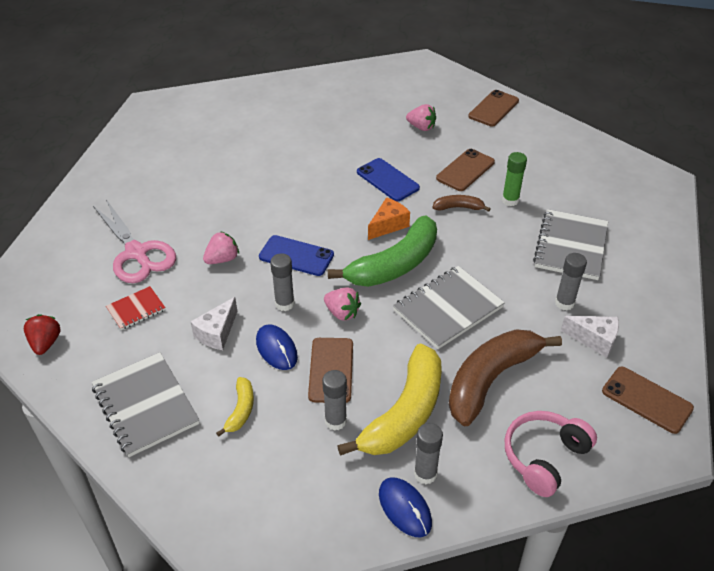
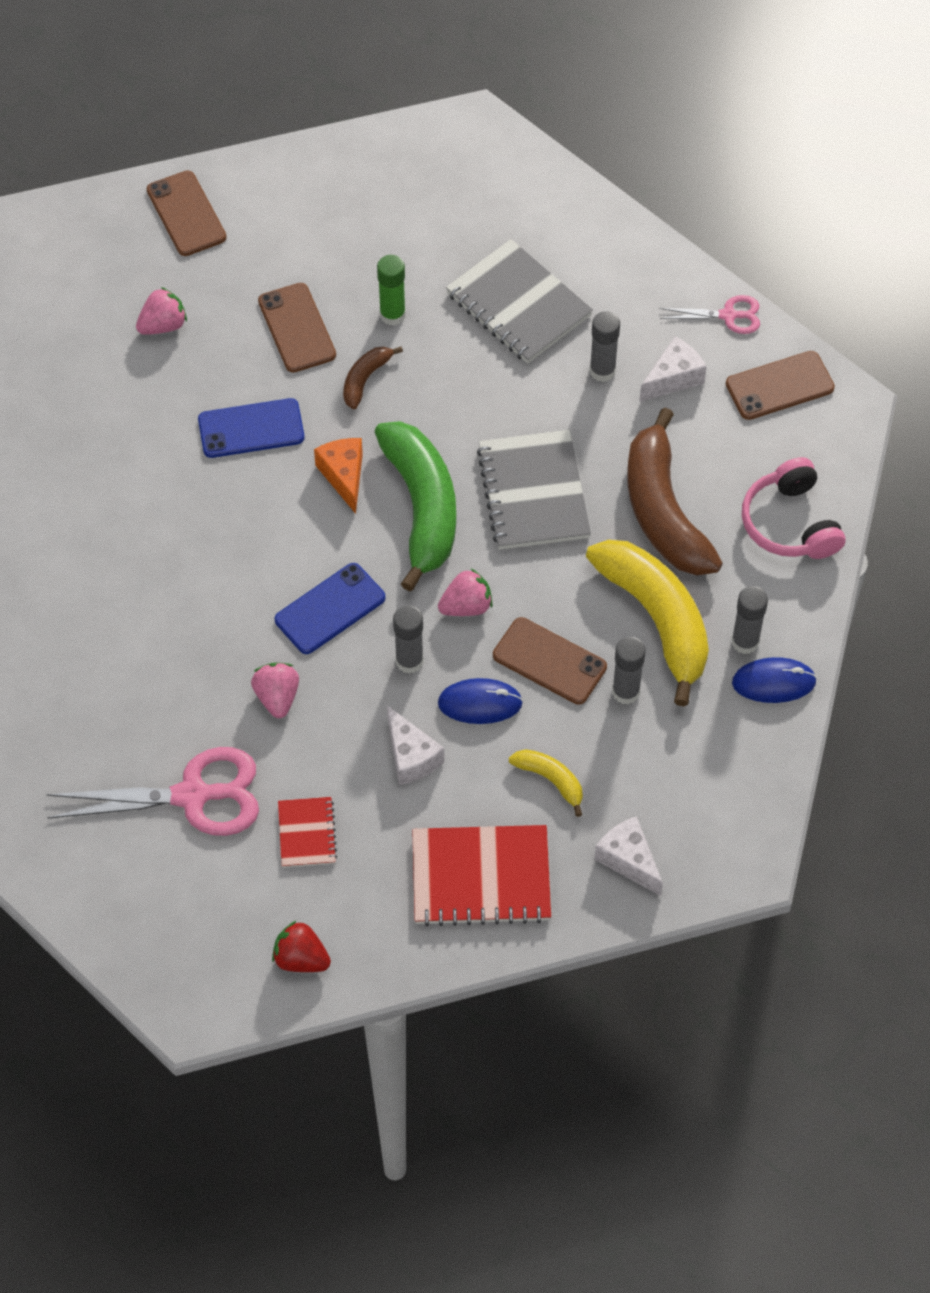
camera: 60 degrees left, 15 degrees up
(145, 405) = (481, 877): grey notebook -> red notebook
(201, 483) = (628, 860): none -> white cheese
(670, 347) = (728, 315): none -> pink scissors

